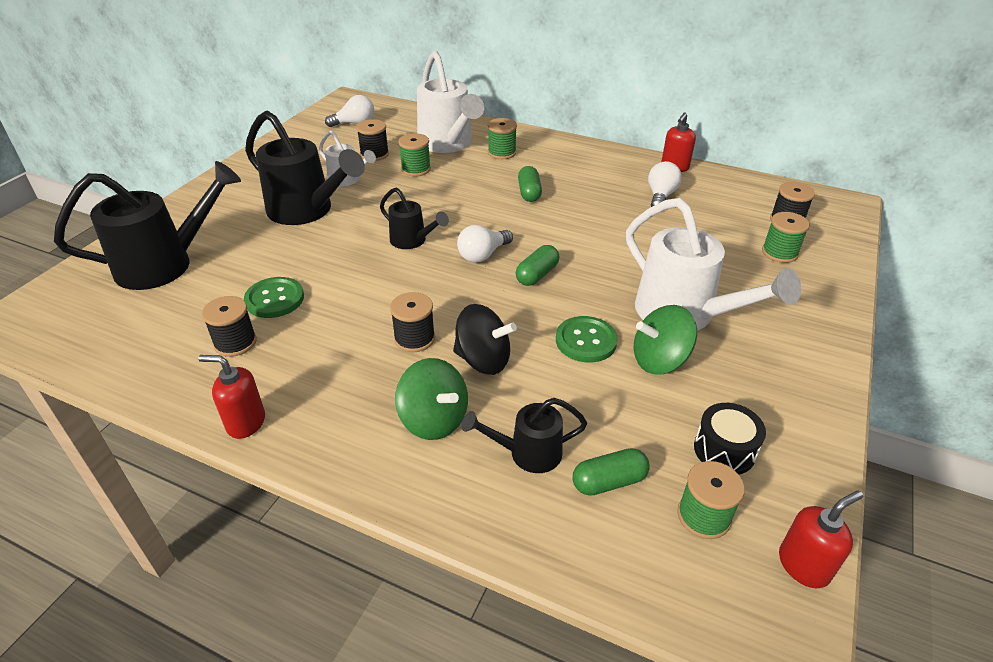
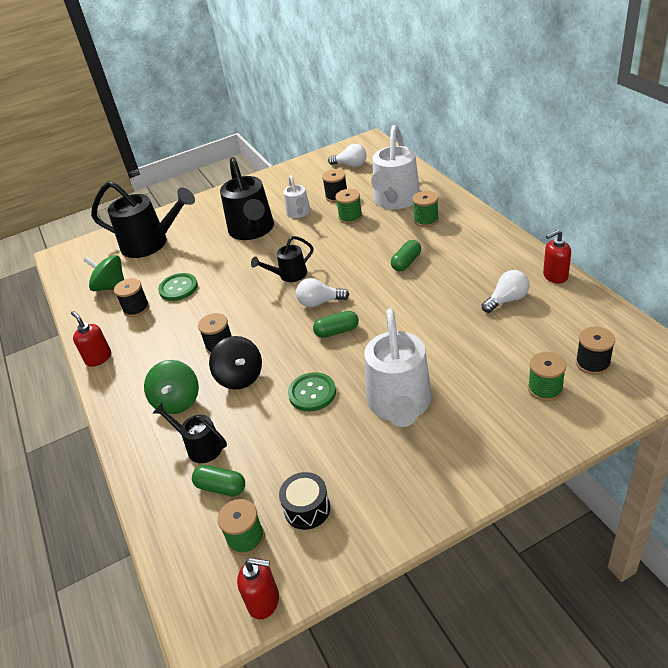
camera: 45 degrees right, 0 degrees up
(412, 241) = (289, 275): black watering can -> black watering can turned 75 degrees clockwise
(659, 360) = (341, 429): green spinning top -> green spinning top (111, 287)

